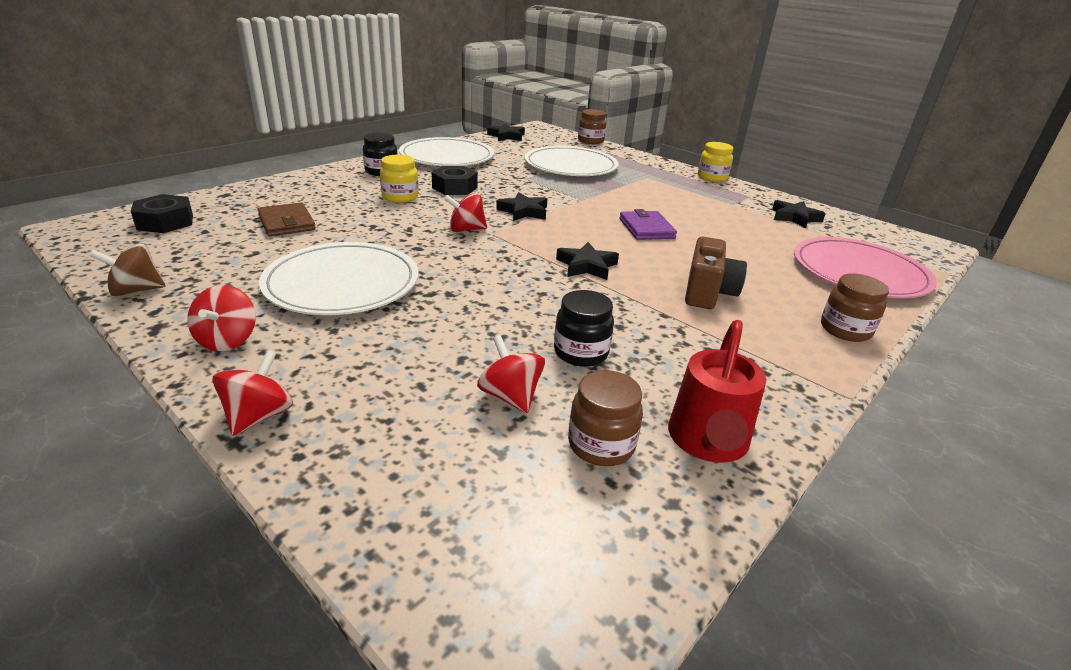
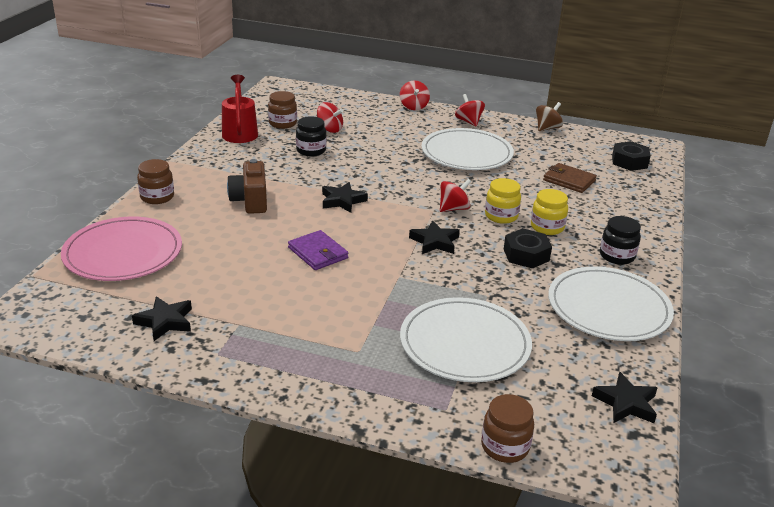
camera: 155 degrees right, 0 degrees up
(712, 177) = (272, 387): yellow jar -> yellow jar (501, 216)

